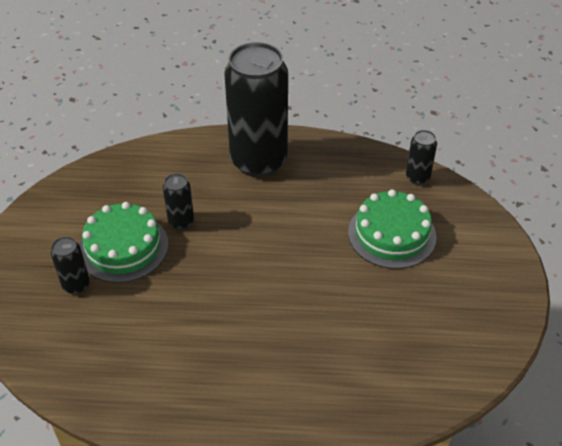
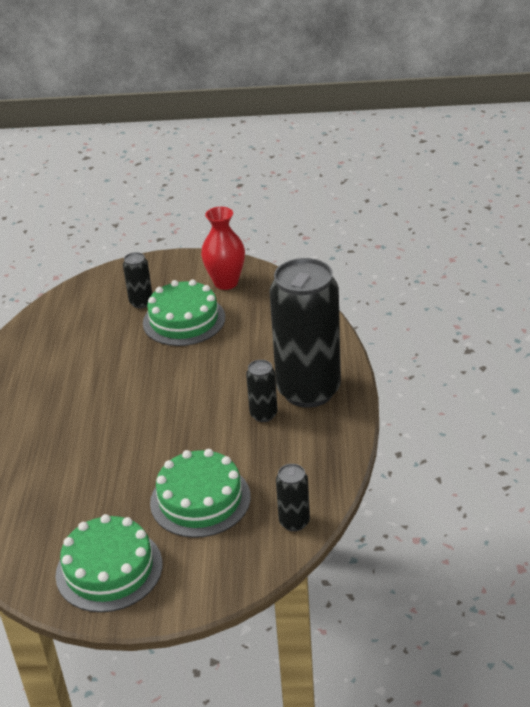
camera: 90 degrees right, 10 degrees down
(67, 213) = (226, 282): none -> red vase
(181, 222) = (216, 349): black can -> black can (263, 414)
(475, 295) = (109, 569): none -> green cake

